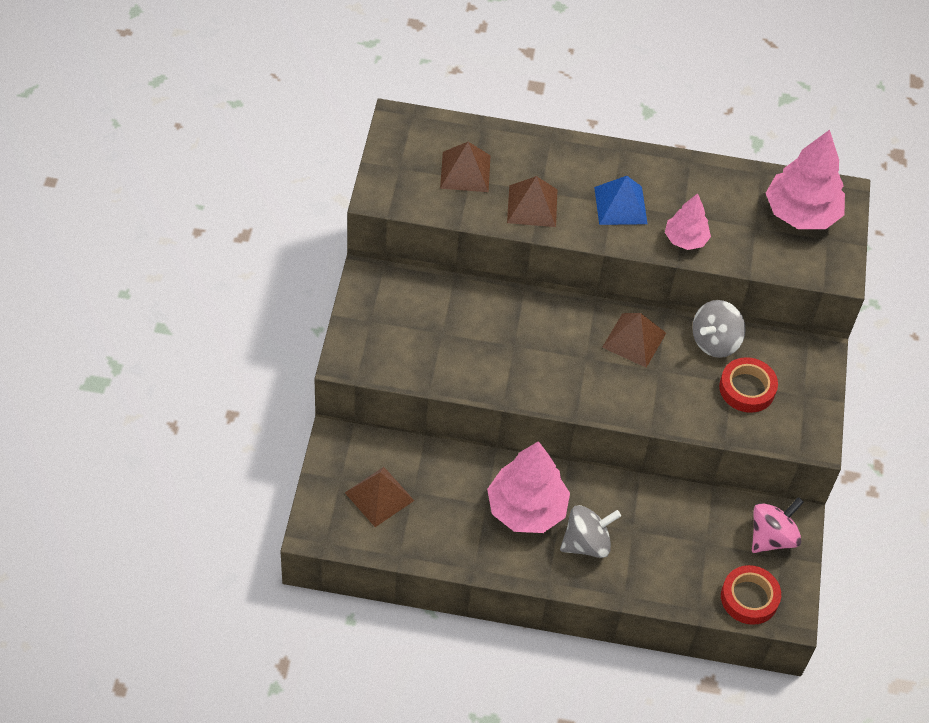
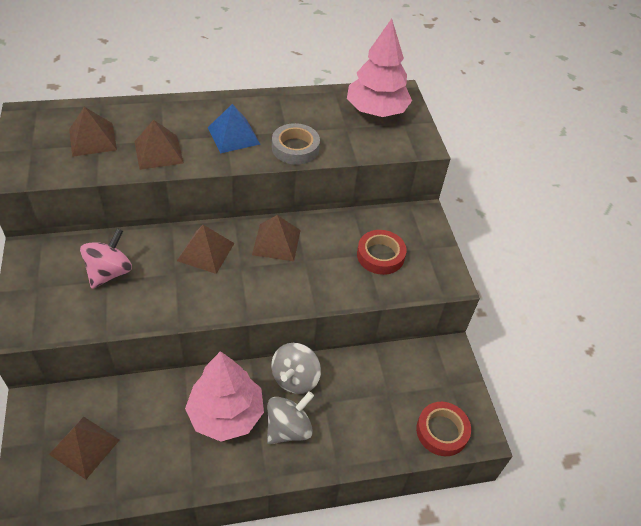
camera: 20 degrees left, 5 degrees down
(553, 330) = (206, 252): none -> brown pyramid
(685, 239) = (295, 148): pink tree -> grey tape
(715, 342) = (341, 227): grey spinning top -> grey spinning top (295, 378)
(772, 537) = (437, 372): pink spinning top -> pink spinning top (110, 272)

